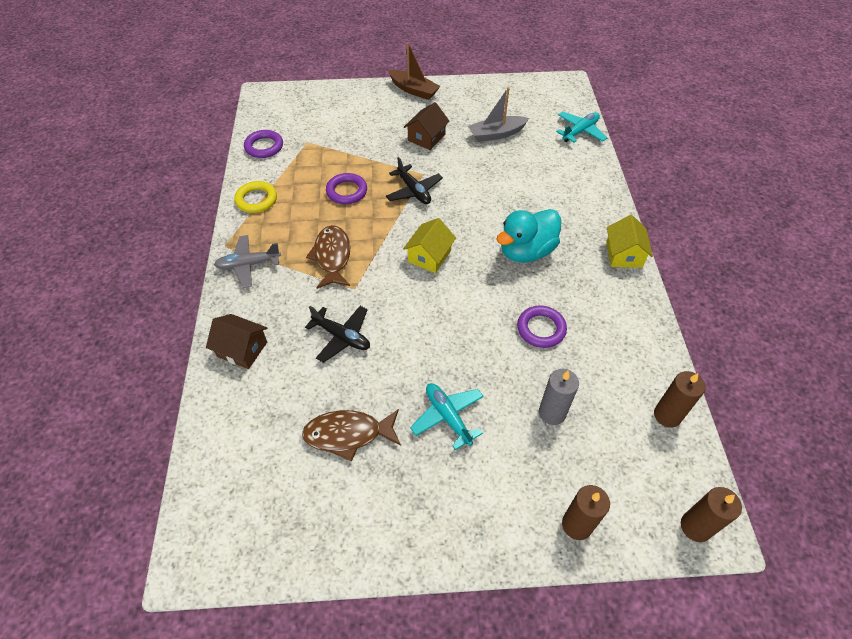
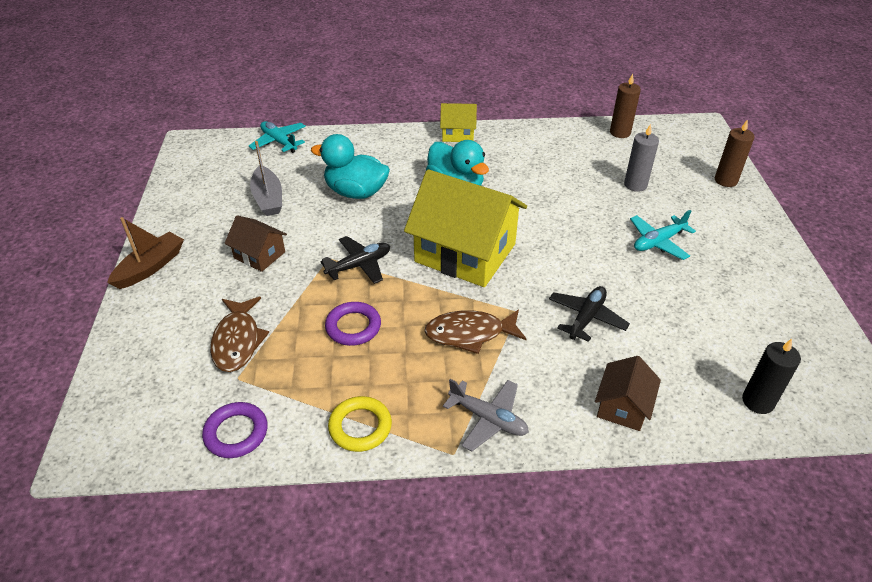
camera: 90 degrees left, 10 degrees down
(226, 454) = (758, 401): none -> black candle
(248, 265) = (488, 419): grey plane -> grey plane turned 45 degrees counterclockwise
(348, 434) = (699, 307): brown fish -> brown fish (237, 341)
(429, 256) = (465, 253): yellow house -> yellow house, size x2.08
(510, 184) = (356, 192): none -> turquoise duck
(541, 329) = (550, 185): purple ring -> none
(695, 526) = (703, 132): brown candle -> none

